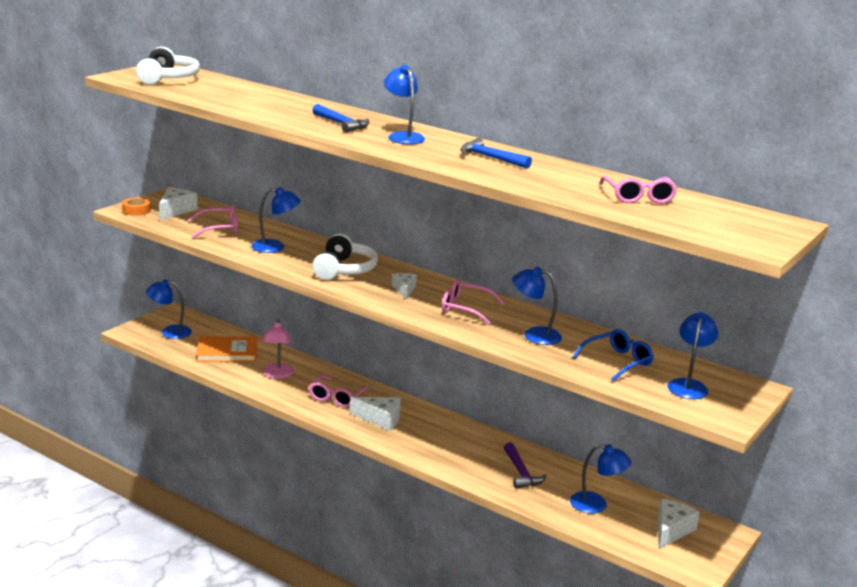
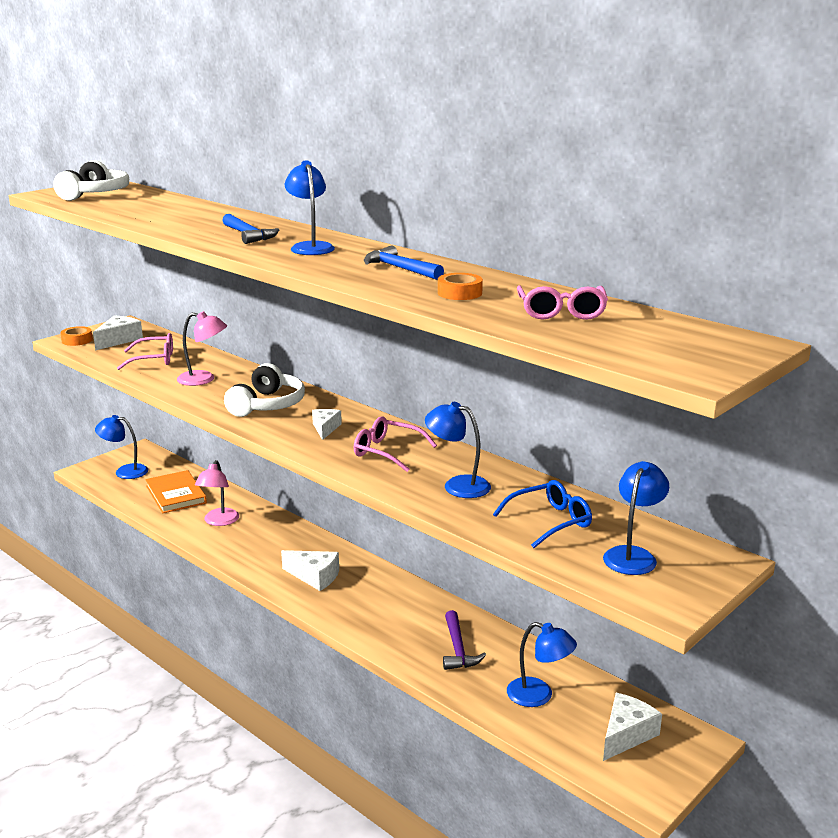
camera: 10 degrees right, 0 degrees up
(227, 352) = (176, 494): orange book -> orange book turned 60 degrees clockwise
(275, 247) = (203, 379): blue lamp -> pink lamp
(337, 397) = (275, 549): pink glasses -> none
(552, 180) = (459, 293): none -> orange tape

